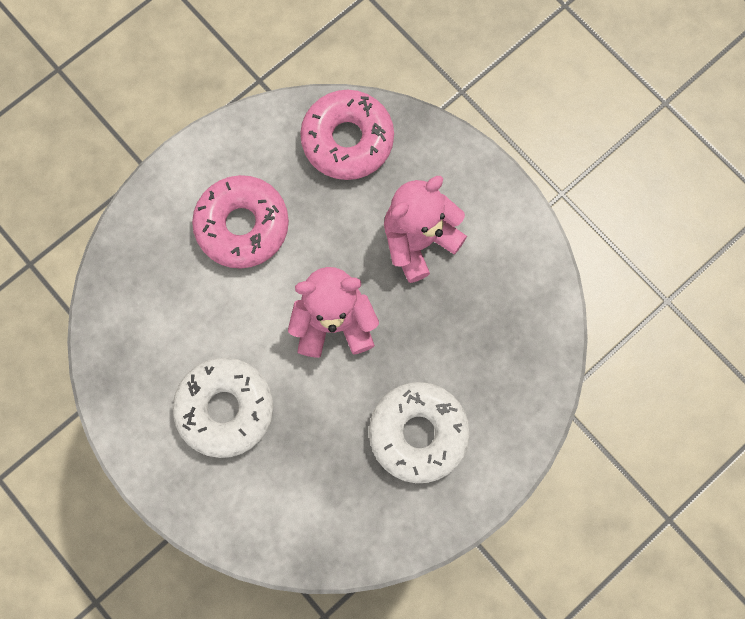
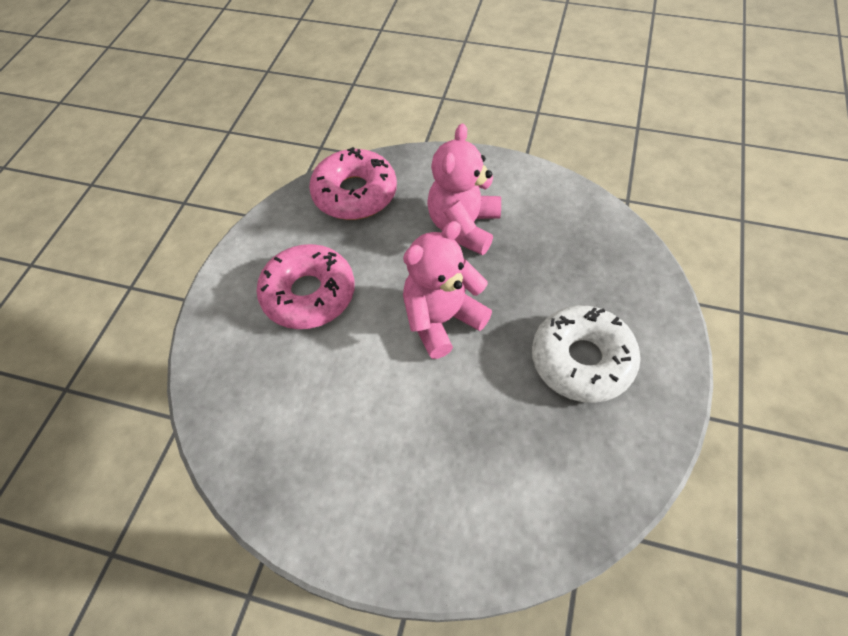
camera: 30 degrees left, 20 degrees down
(225, 409) = (396, 447): white donut -> none

